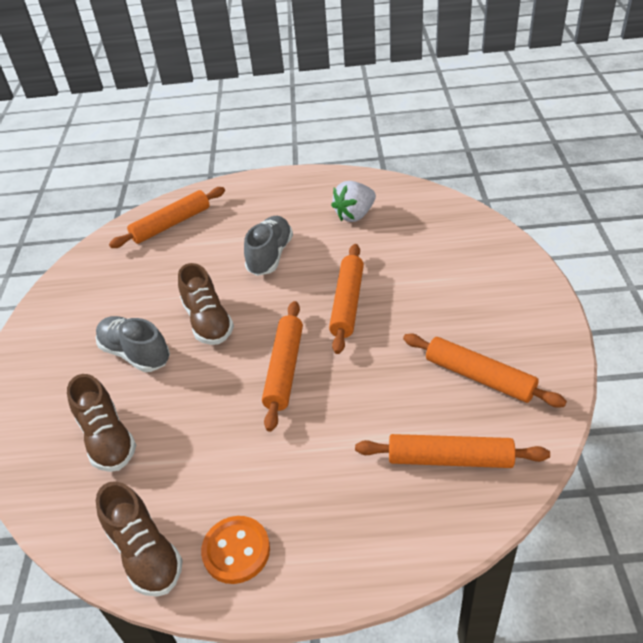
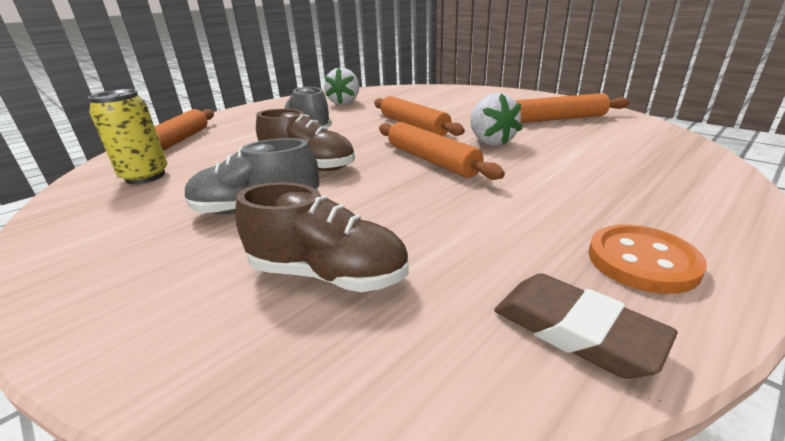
camera: 45 degrees left, 15 degrees down
(120, 269) = (145, 176): none -> yellow can
(145, 553) = (574, 330): brown shoe -> brown eraser
(360, 374) = (490, 142): none -> white strawberry
(450, 458) = (627, 145): orange rolling pin -> none

